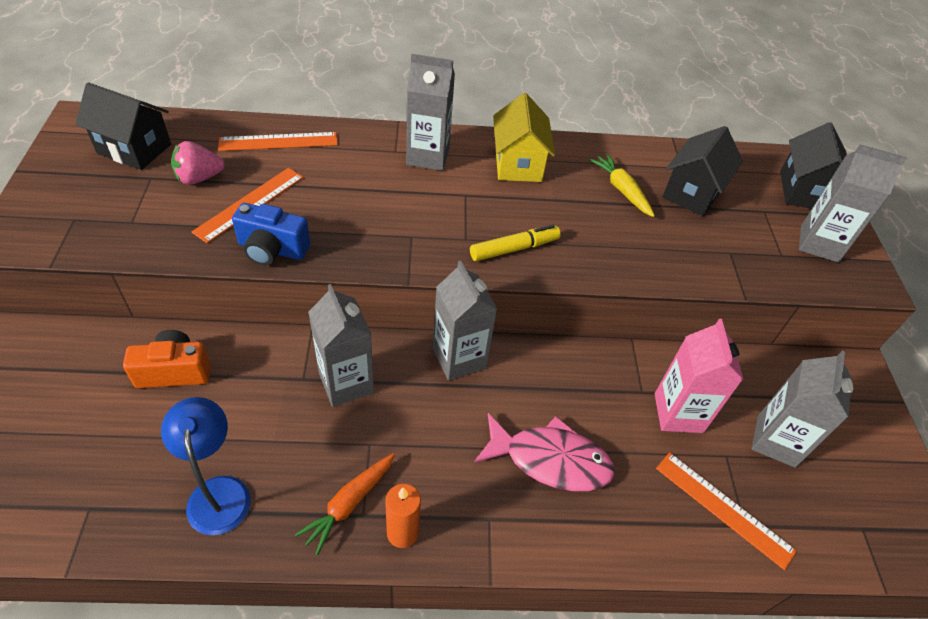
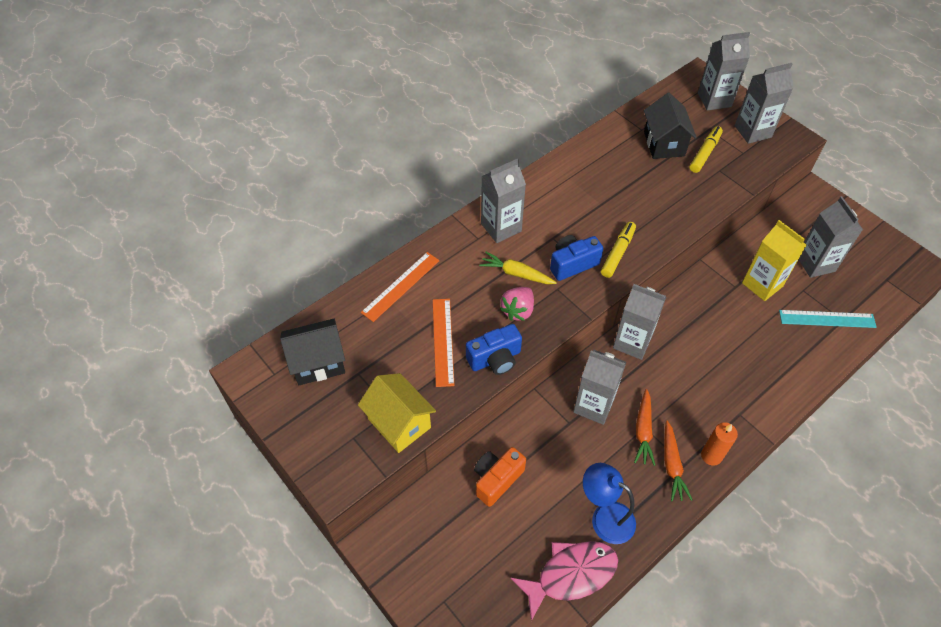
camera: 35 degrees left, 5 degrees up
(199, 178) = (388, 349): pink strawberry -> pink strawberry (518, 310)
(363, 446) = (643, 431): none -> orange carrot
(455, 227) = (572, 264): none -> blue camera
(518, 164) = (556, 194): yellow house -> yellow house (399, 423)
(550, 460) = (733, 360): pink fish -> pink fish (571, 575)
(622, 190) = (628, 169): yellow carrot -> yellow carrot (516, 273)
(678, 413) = (762, 284): pink carton -> yellow carton
(723, 508) = (827, 319): orange ruler -> turquoise ruler
(731, 228) = (705, 153): none -> yellow marker
(804, 191) = (714, 100): black house -> grey carton

